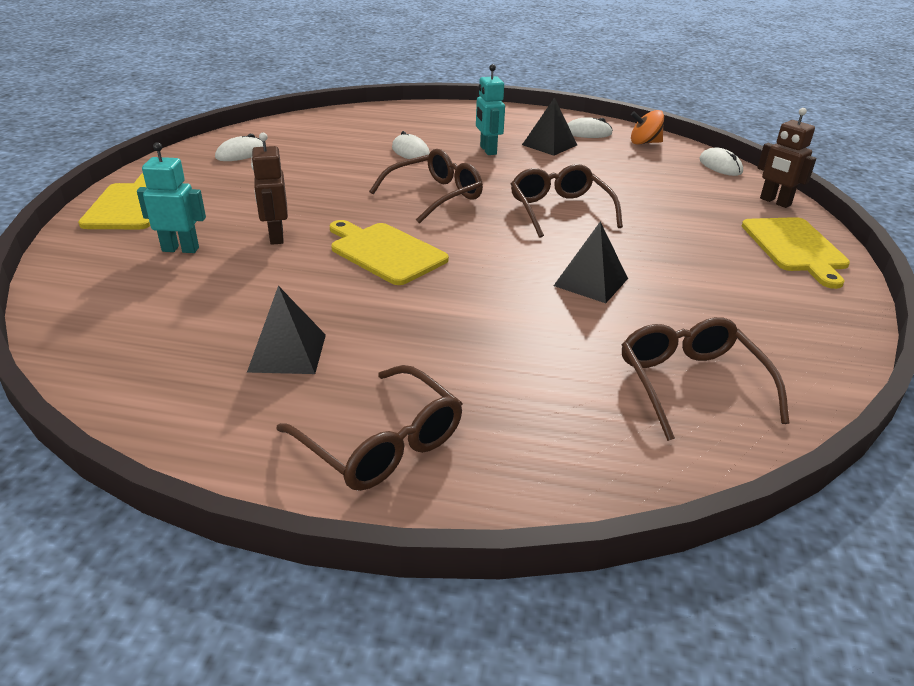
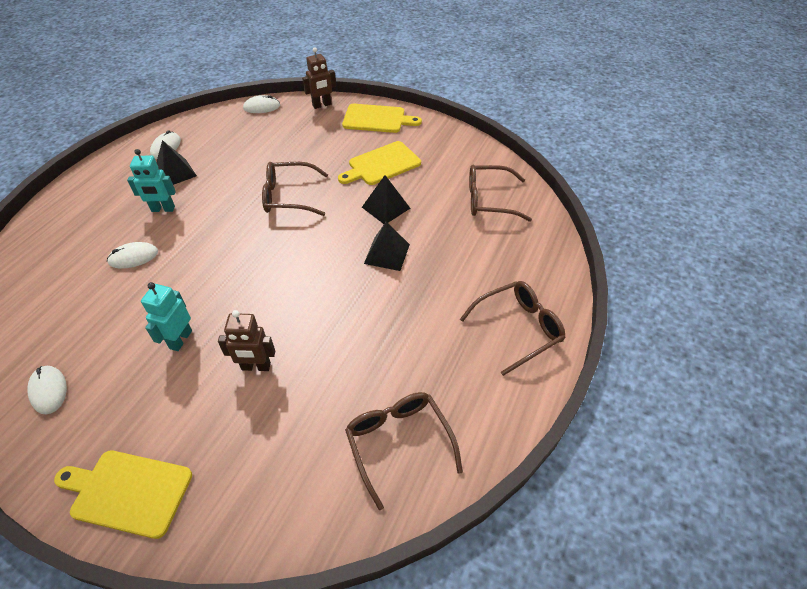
camera: 75 degrees left, 15 degrees up
(180, 249) = (249, 439): turquoise robot -> turquoise robot (180, 339)
(287, 353) = (425, 367): black pyramid -> black pyramid (387, 253)
(385, 252) = (310, 299): yellow cutting board -> yellow cutting board (382, 164)
(435, 196) = (231, 256): brown glasses -> brown glasses (399, 443)
(644, 143) = (204, 126): orange spinning top -> none

